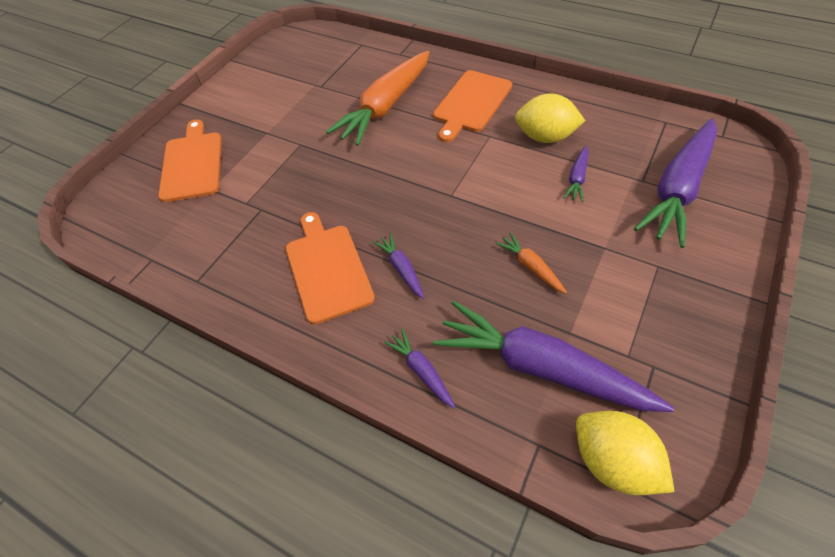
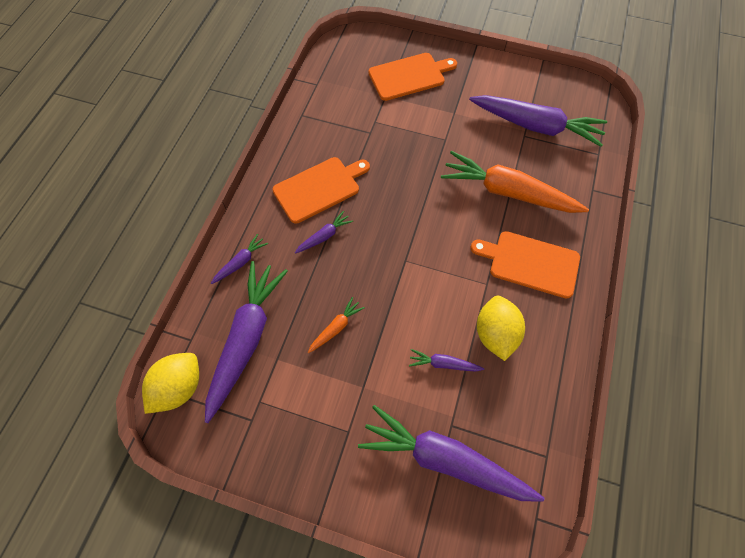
camera: 75 degrees right, 10 degrees up
(312, 77) = (535, 126): none -> purple carrot

